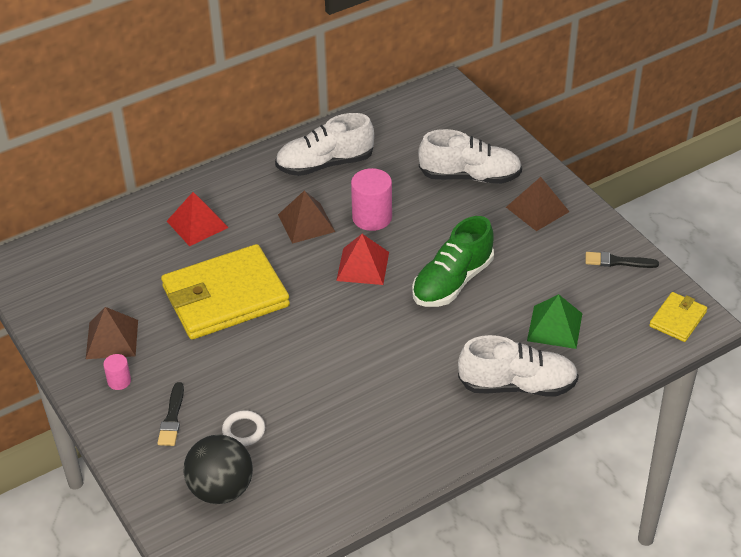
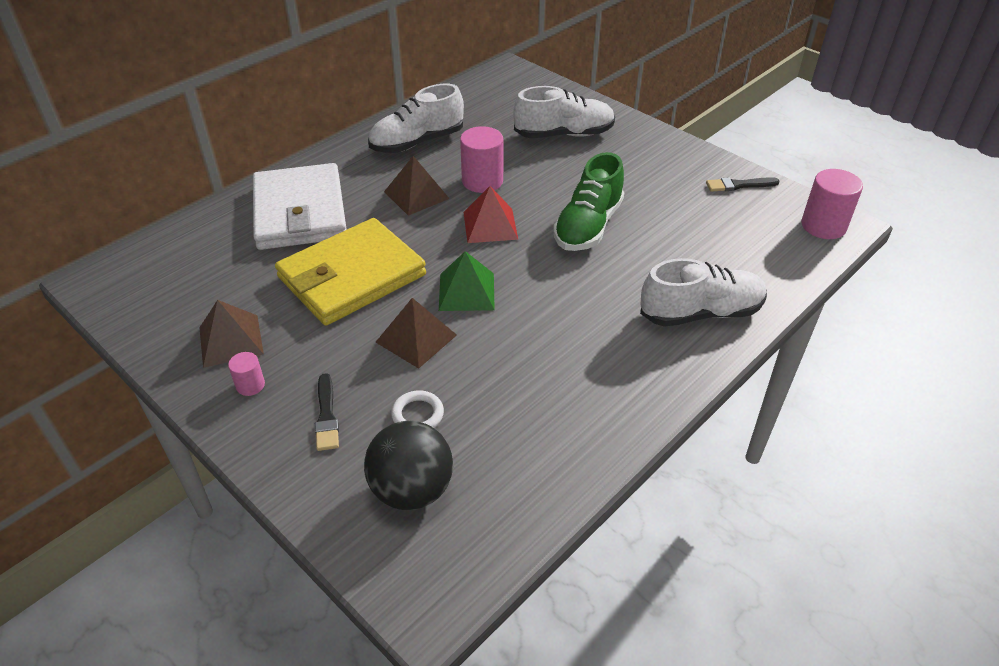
camera: 15 degrees left, 0 degrees up
(197, 224) = (300, 212): red pyramid -> white wallet
(537, 209) = (640, 152): brown pyramid -> brown pyramid (416, 338)
(555, 327) = (710, 251): green pyramid -> green pyramid (466, 291)
(678, 319) = (823, 226): yellow wallet -> pink cylinder

